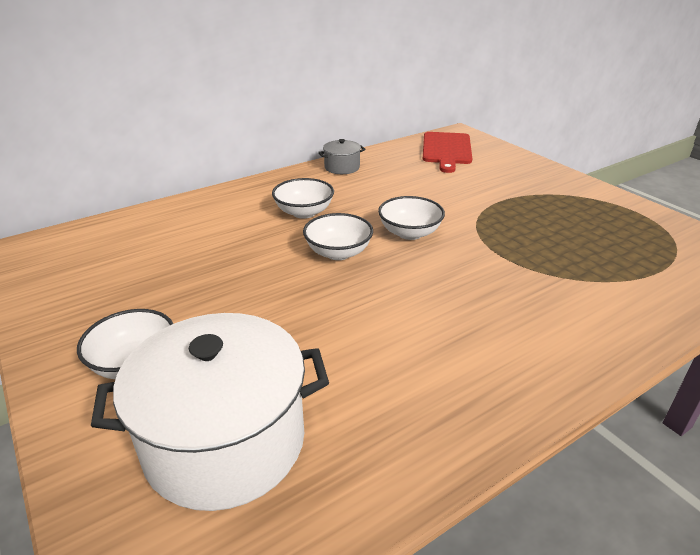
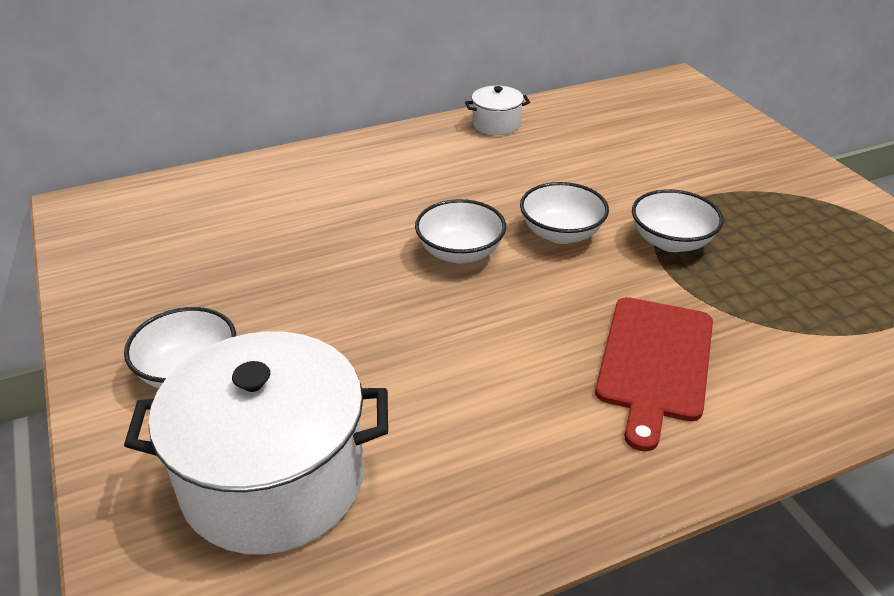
camera: 10 degrees right, 5 degrees up
(304, 212) = (430, 189): white bowl -> white bowl (671, 241)
(342, 167) = (496, 124): grey pot -> white pot
(446, 150) = (650, 108): red cutting board -> red cutting board (654, 363)

